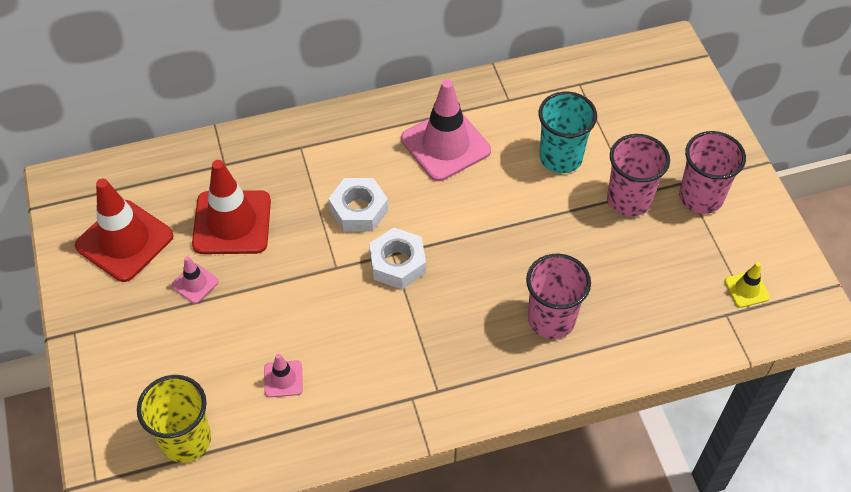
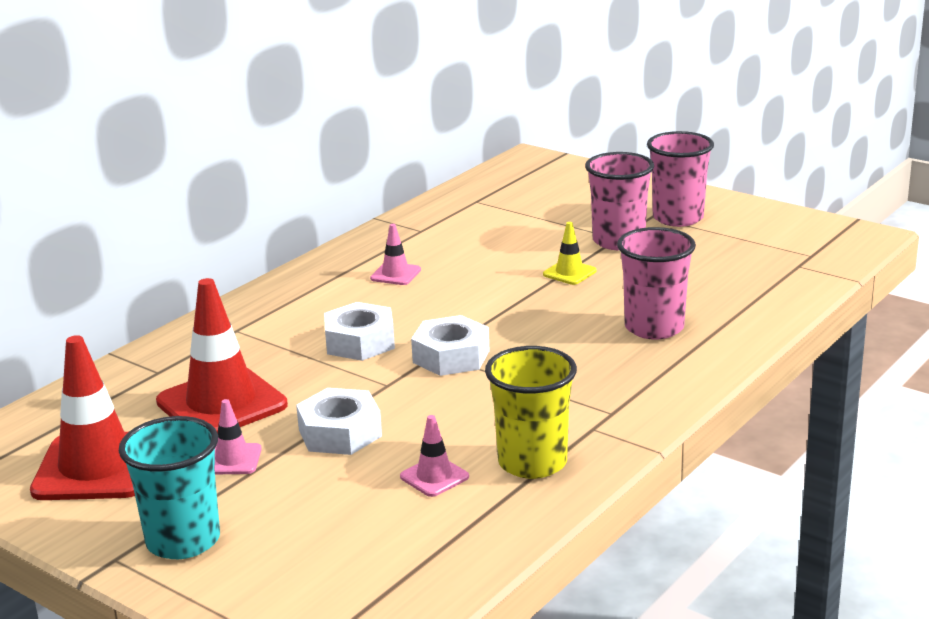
camera: 35 degrees left, 30 degrees down
(186, 440) = (378, 570): yellow cup -> yellow cup (532, 462)
(270, 298) = (340, 433): none -> white nut
(445, 145) = (395, 274): pink traffic cone -> pink traffic cone, size x0.47
(560, 157) = (520, 242): turquoise cup -> turquoise cup (183, 541)
(746, 289) = (793, 247): yellow traffic cone -> yellow traffic cone (569, 273)

